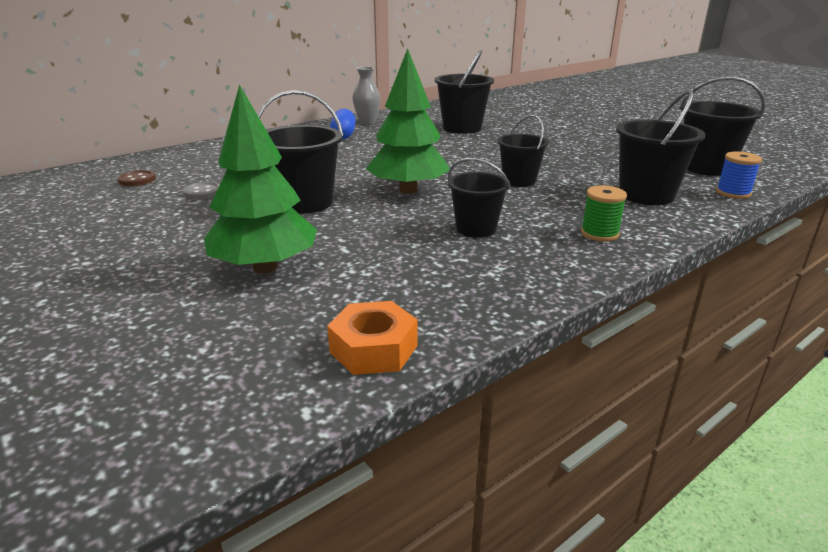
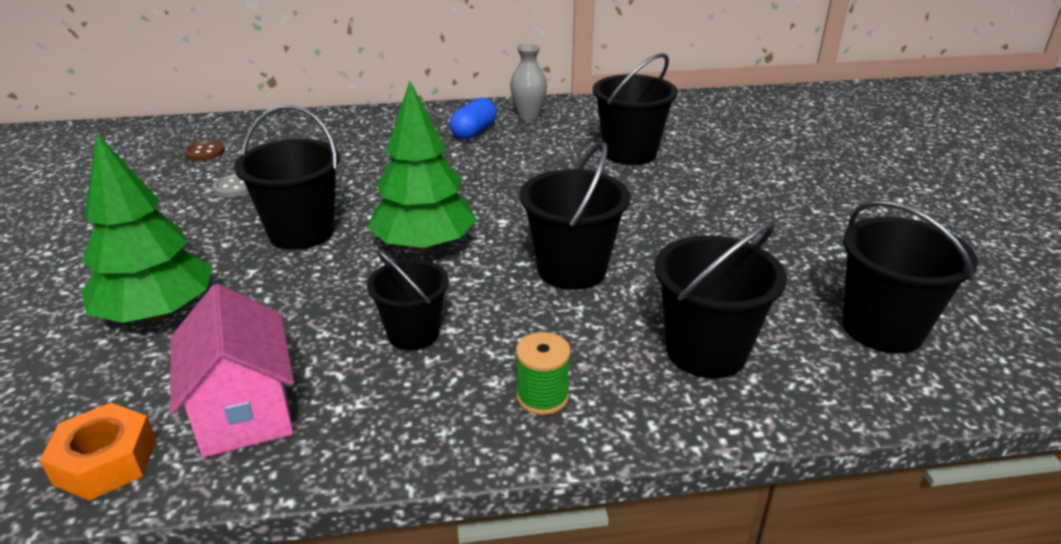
camera: 30 degrees right, 5 degrees up
(431, 293) = (245, 411): none -> pink house
(519, 181) = (572, 270): black bucket -> black bucket, size x1.51
(733, 193) = (848, 393): blue spool -> none

